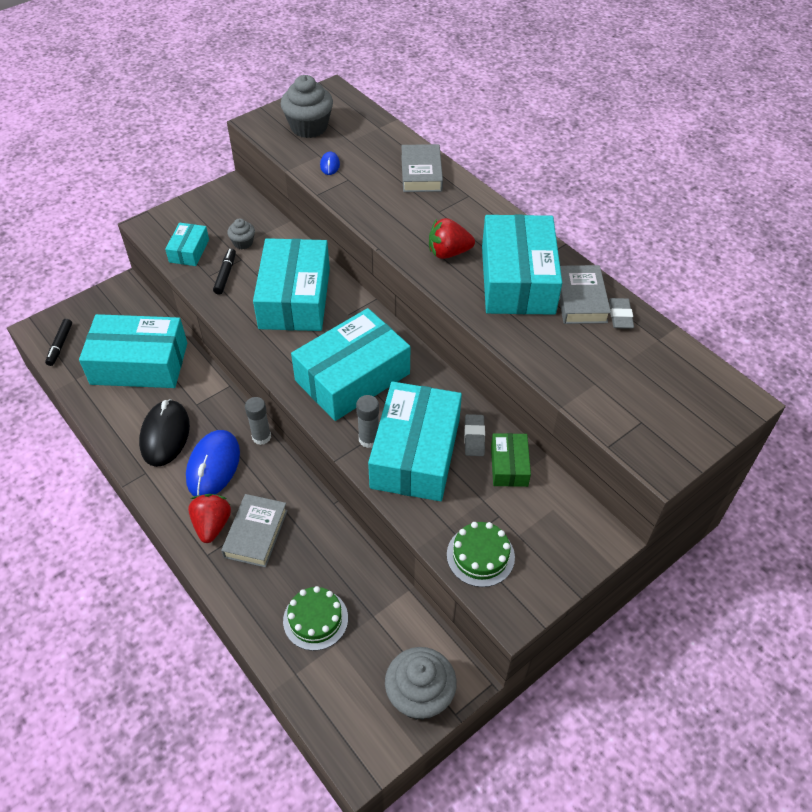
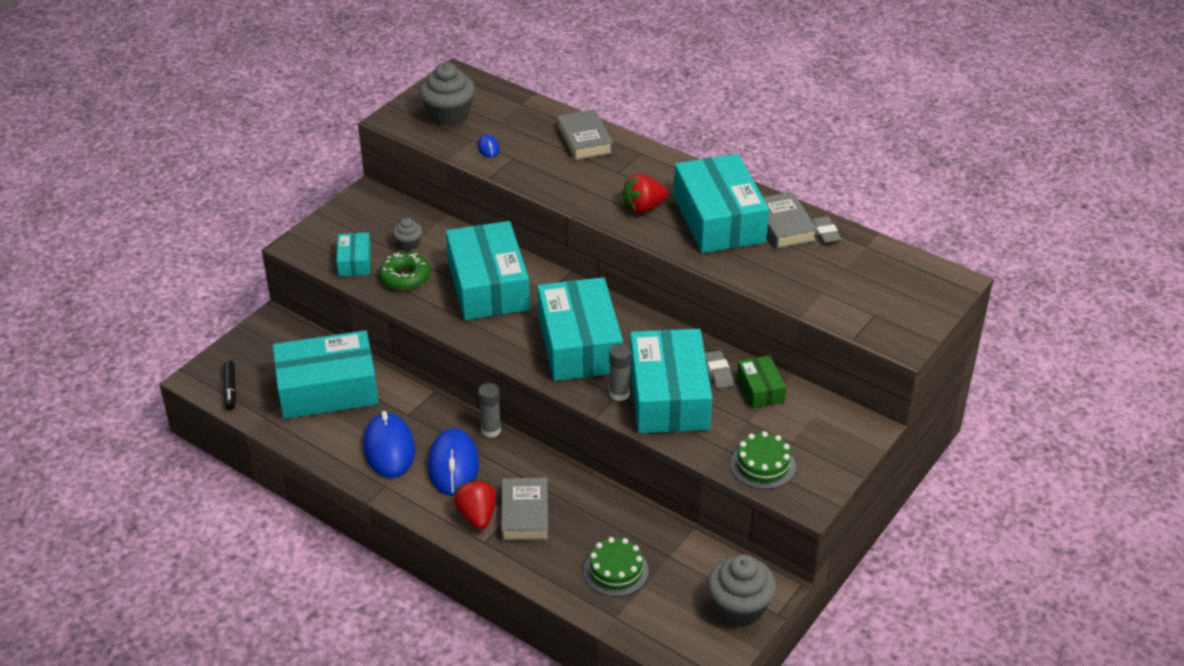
camera: 15 degrees left, 10 degrees down
(165, 435) = (389, 448): black mouse -> blue mouse
(225, 275) = (405, 277): black marker -> green donut
(352, 377) = (579, 344): turquoise box -> turquoise box turned 45 degrees counterclockwise

